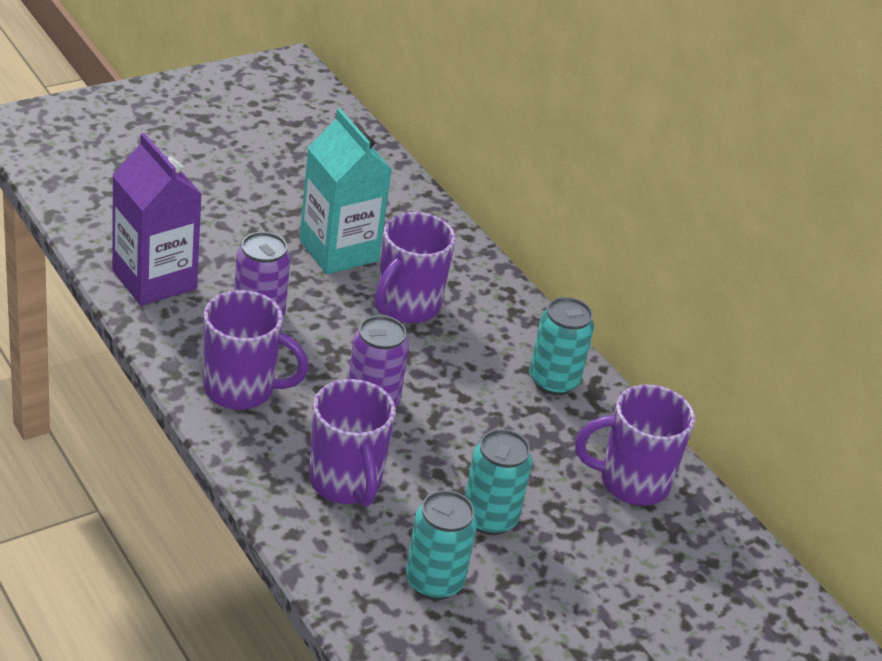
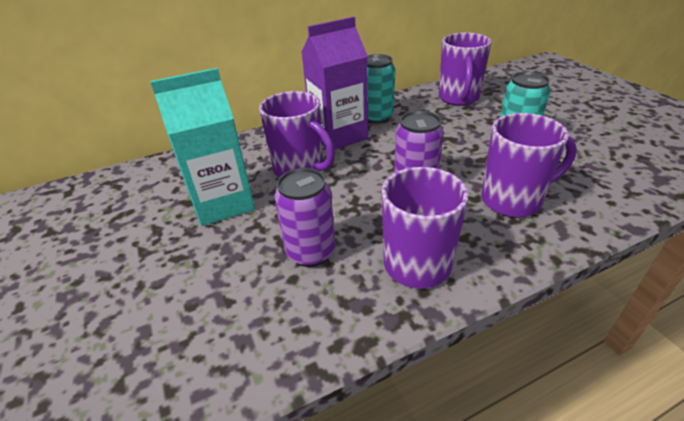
camera: 75 degrees left, 0 degrees up
(154, 280) = (241, 342): purple carton -> purple carton (338, 135)
(434, 581) = (588, 163): turquoise can -> none

